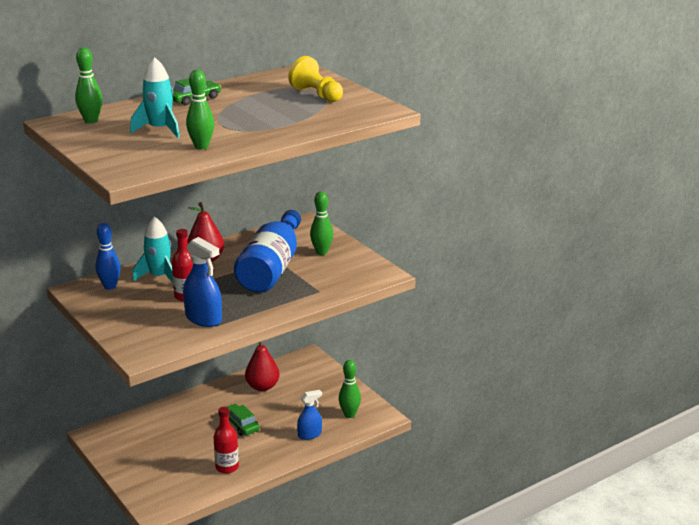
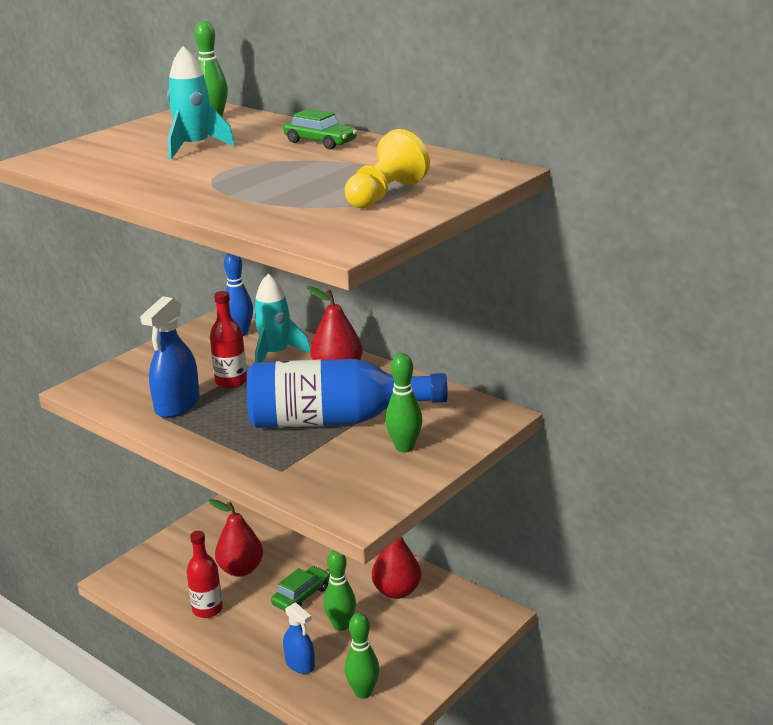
camera: 75 degrees right, 0 degrees up
(191, 447) = (241, 569): none -> red pear
(201, 146) = (141, 173): green bowling pin -> green bowling pin (341, 625)

